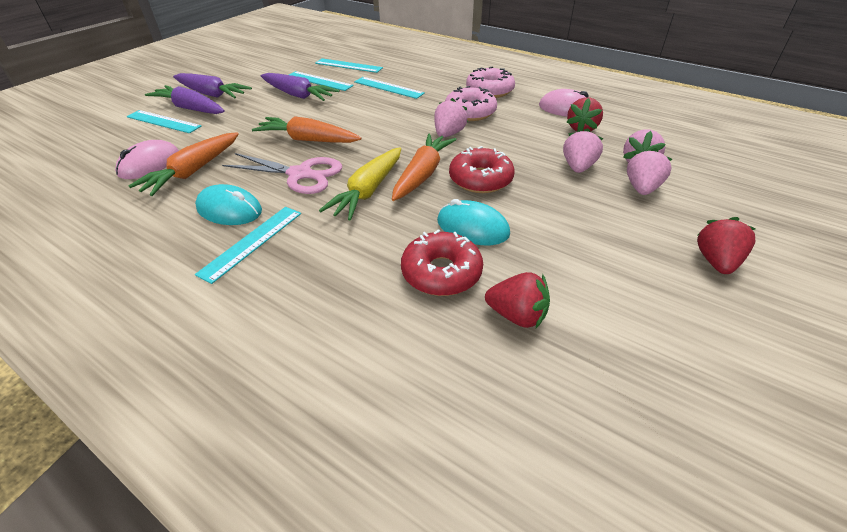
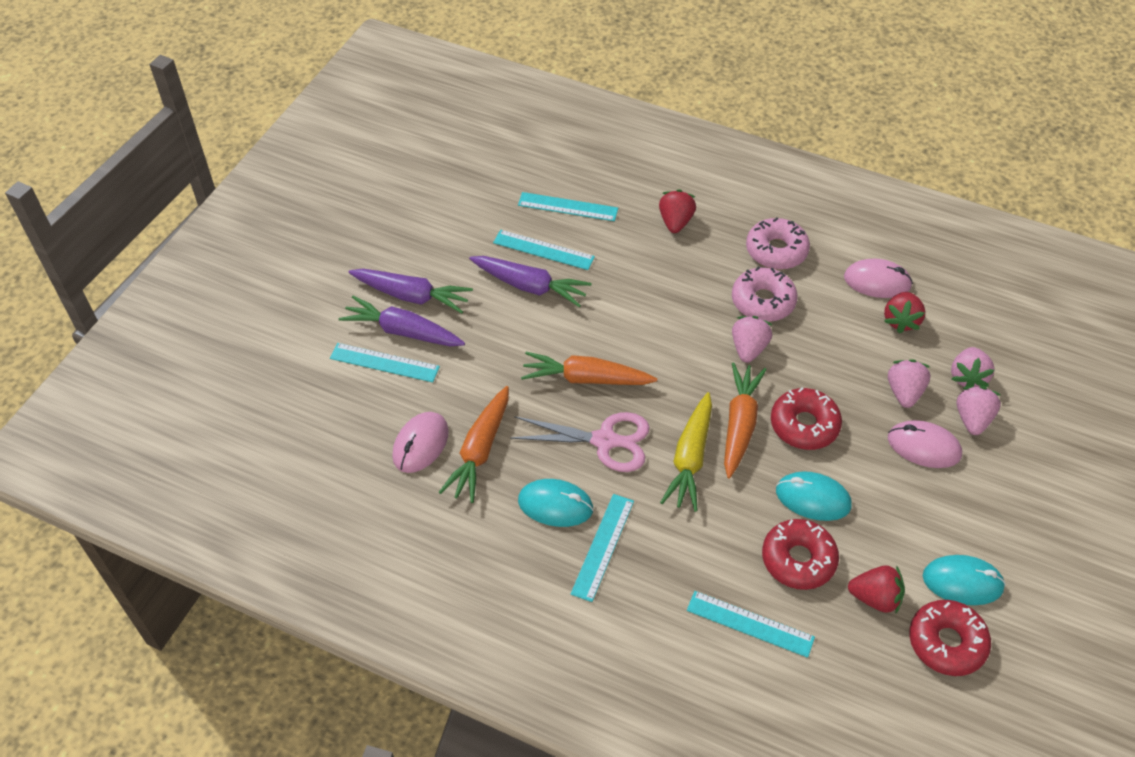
camera: 10 degrees left, 10 degrees up
(388, 87) = (643, 256): turquoise ruler -> turquoise ruler (750, 624)
(591, 202) = (923, 446): none -> pink mouse
(597, 371) = (946, 642): none -> red donut
(623, 312) = (962, 582): none -> turquoise mouse
(716, 261) = (1041, 513): red strawberry -> red strawberry (675, 222)

